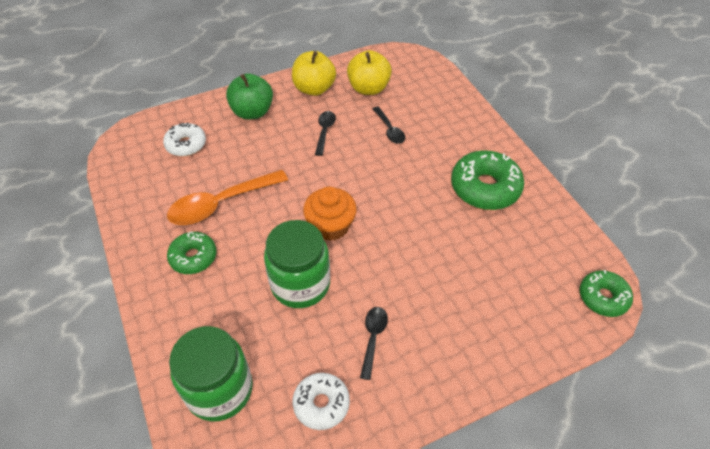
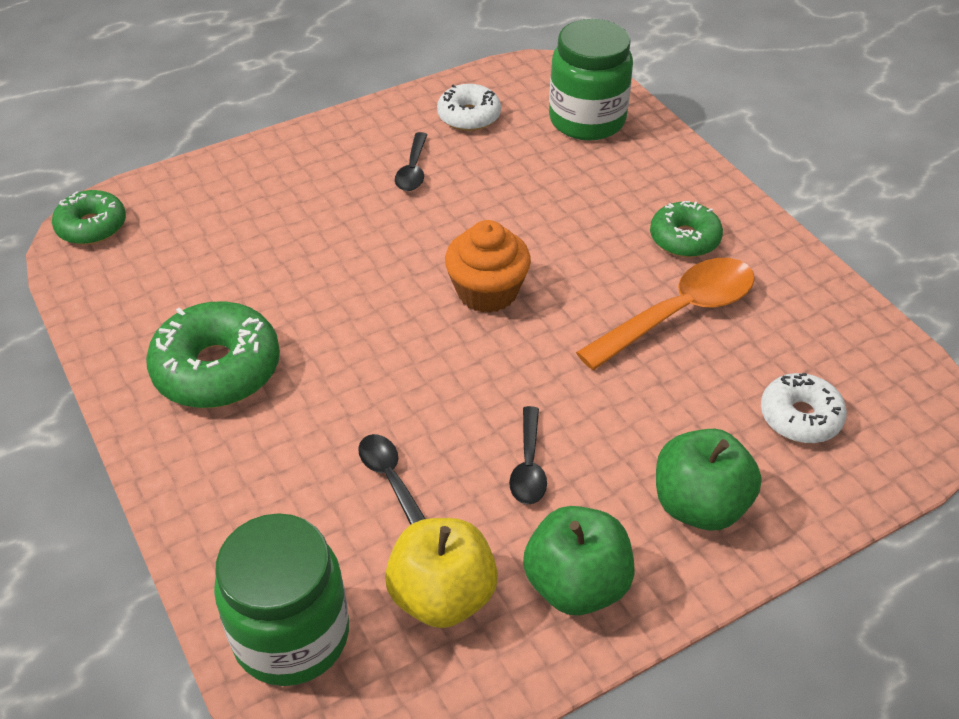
camera: 175 degrees right, 5 degrees down
(300, 284) = (518, 217): green jar -> green jar (291, 635)
(314, 89) = (576, 584): yellow apple -> green apple

